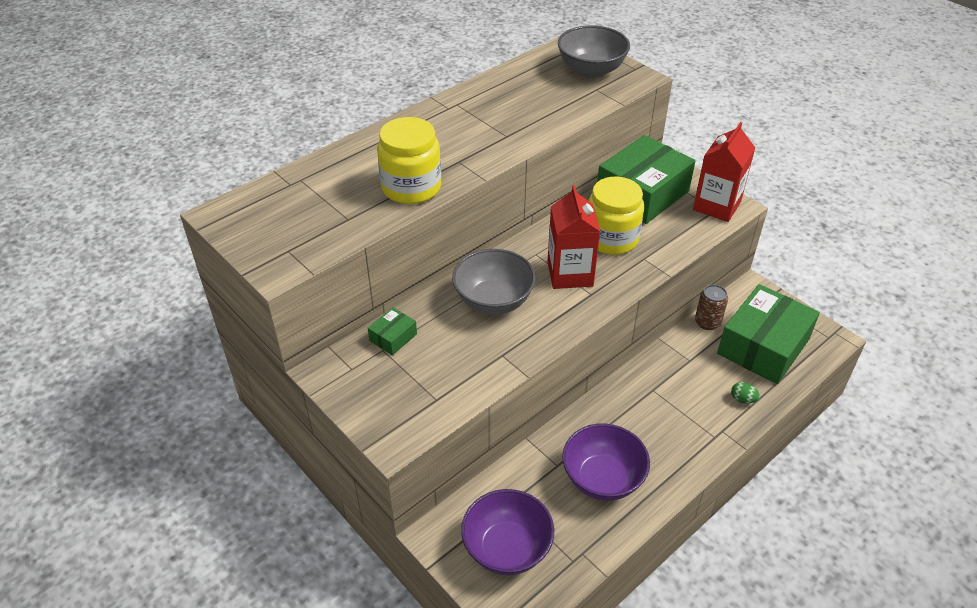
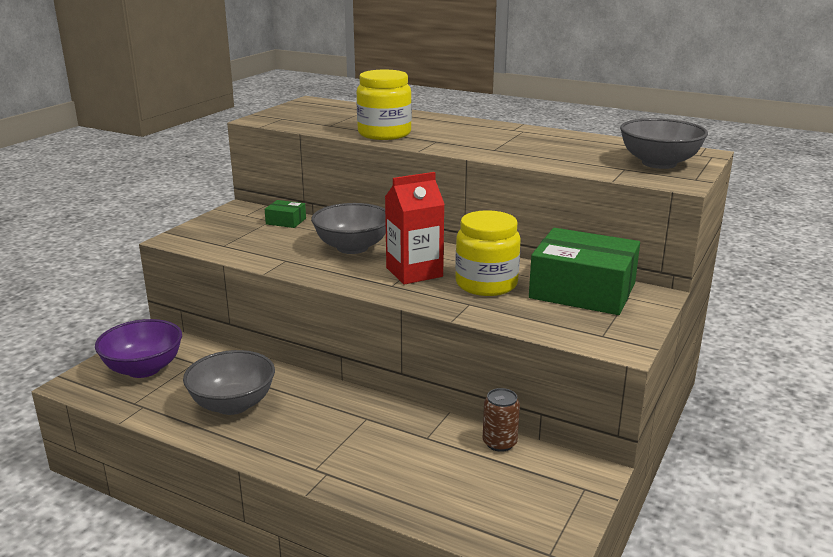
camera: 70 degrees right, 20 degrees down
(602, 479) = (233, 404): purple bowl -> grey bowl
(716, 206) = (609, 335): red carton -> none
(742, 399) = (384, 484): green egg -> none
(763, 346) = (488, 492): green box -> none

